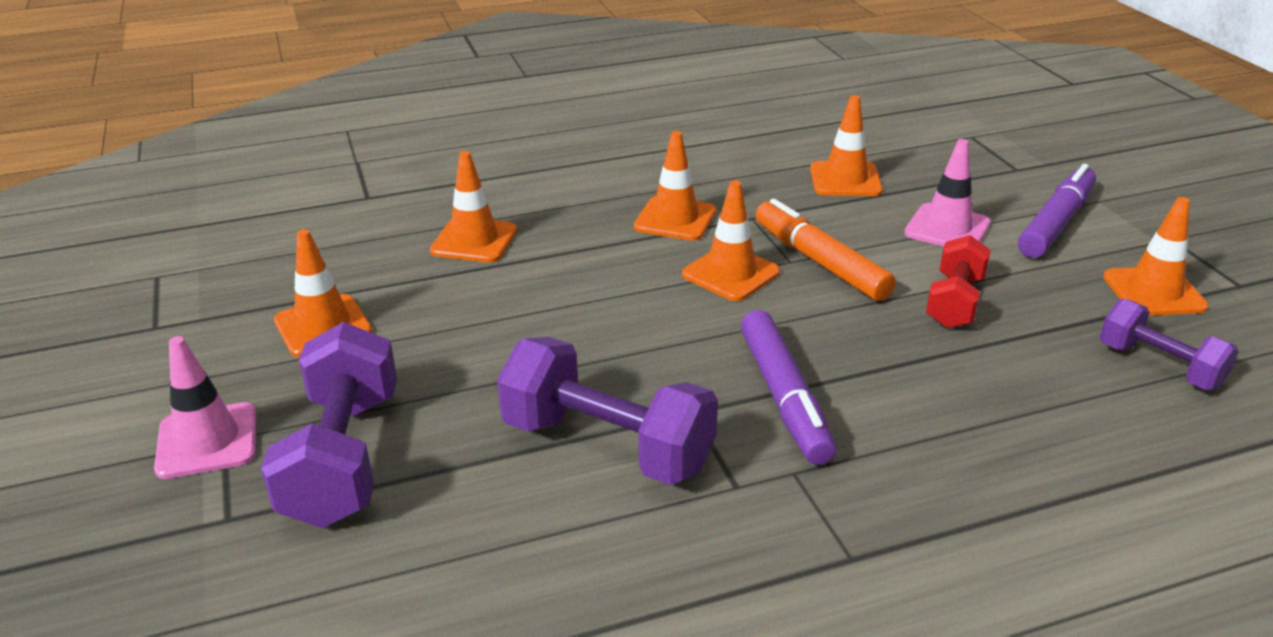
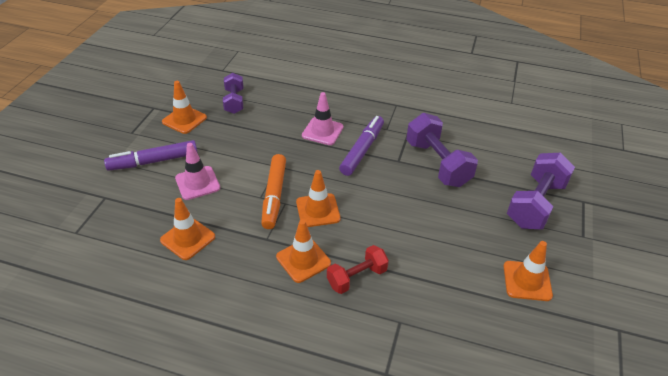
camera: 145 degrees left, 10 degrees up
(207, 441) = (590, 239): pink traffic cone -> pink traffic cone (322, 131)
(474, 241) = (420, 305): orange traffic cone -> none
(954, 302) = (254, 151): red dumbbell -> red dumbbell (357, 277)

